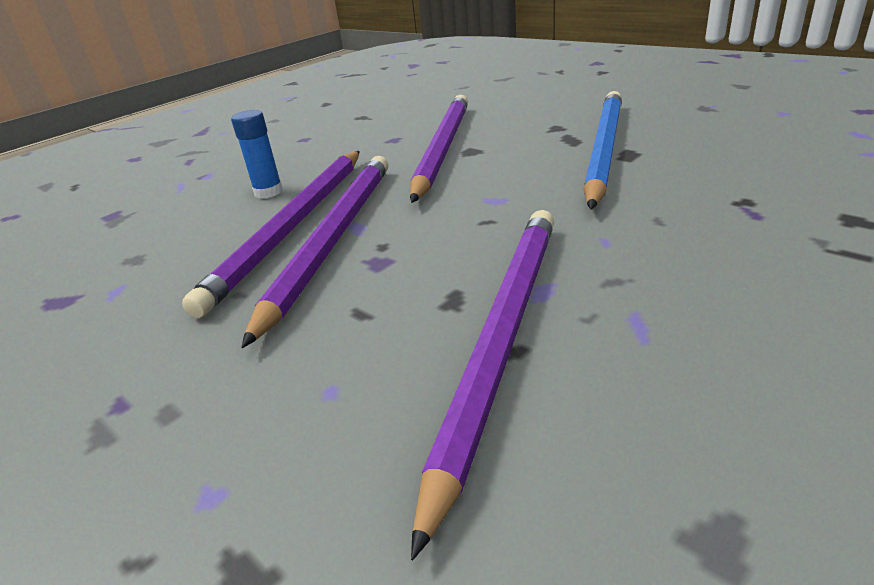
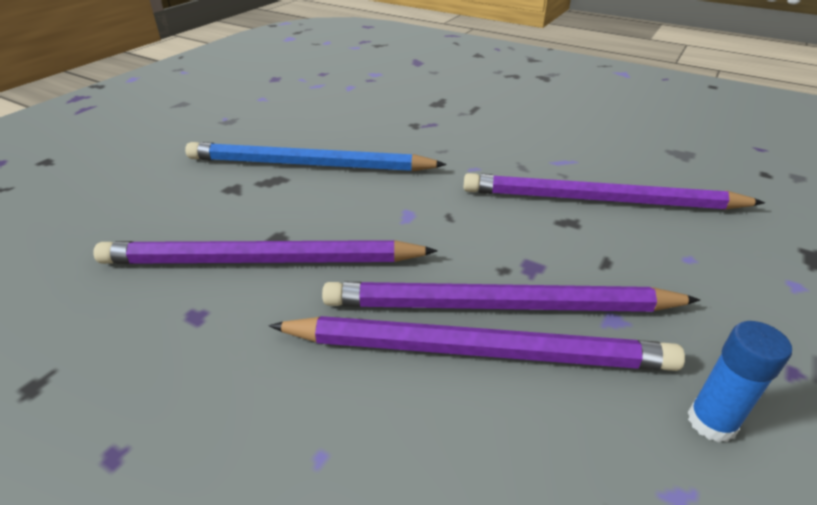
camera: 105 degrees left, 5 degrees up
(268, 192) = (372, 419): blue glue stick -> blue glue stick (711, 422)

